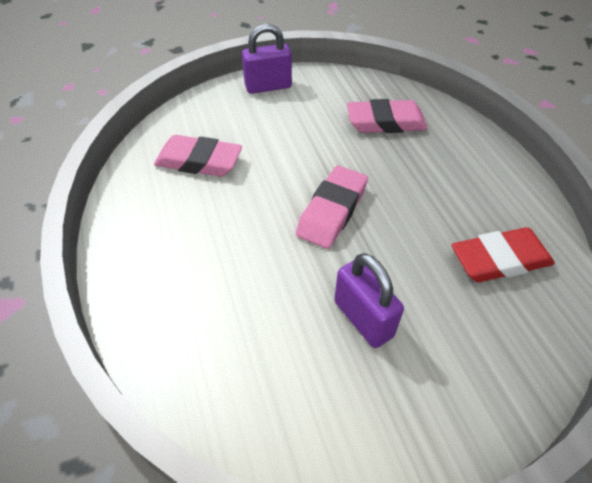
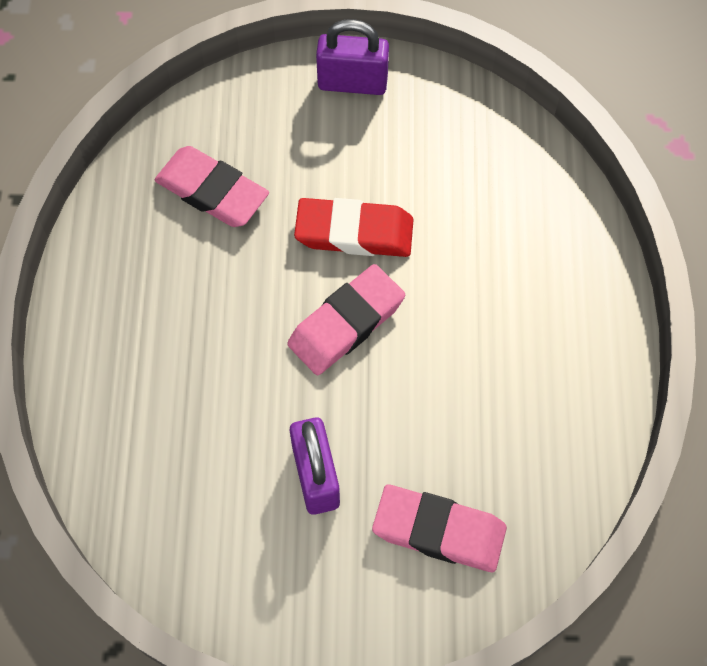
camera: 20 degrees right, 15 degrees up
(385, 122) = (486, 202): pink eraser -> pink eraser (439, 531)
(500, 260) = (513, 459): red eraser -> red eraser (354, 232)

